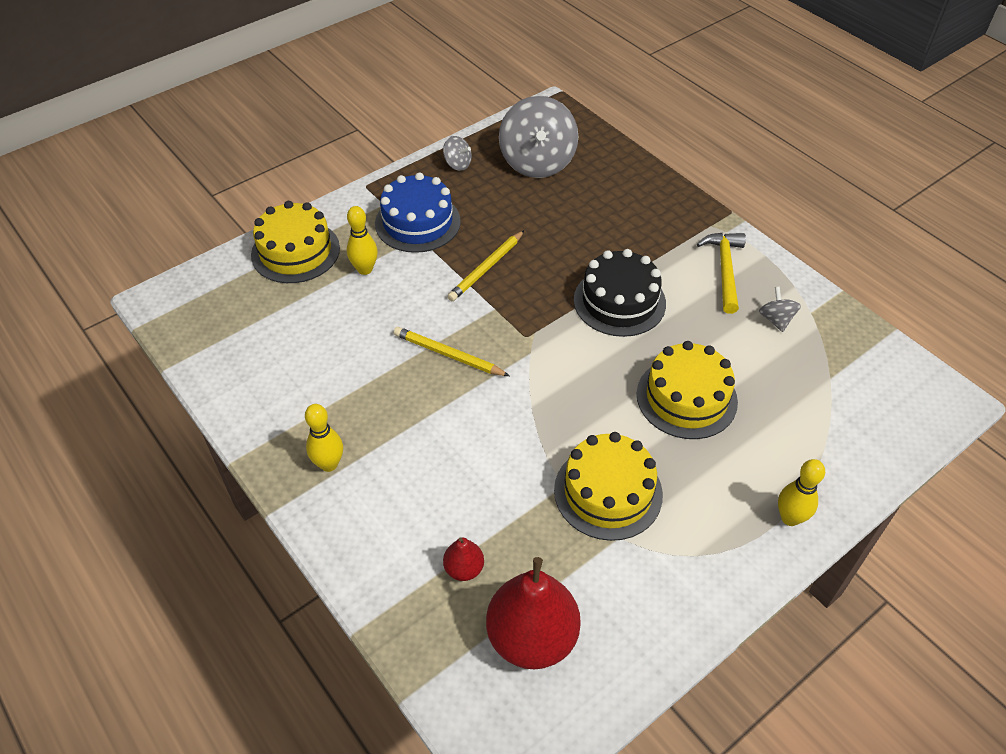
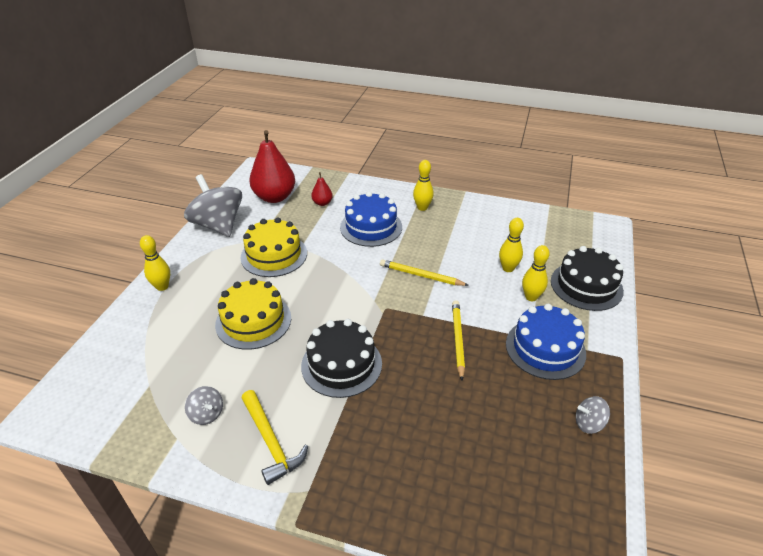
camera: 145 degrees right, 10 degrees down
(295, 251) = (586, 286): yellow cake -> black cake
(343, 311) = (508, 268): none -> yellow bowling pin
(435, 468) = (371, 227): none -> blue cake
(448, 355) = (421, 275): yellow pencil -> yellow pencil turned 150 degrees counterclockwise
(537, 162) = (528, 472): grey spinning top -> grey spinning top (218, 225)

